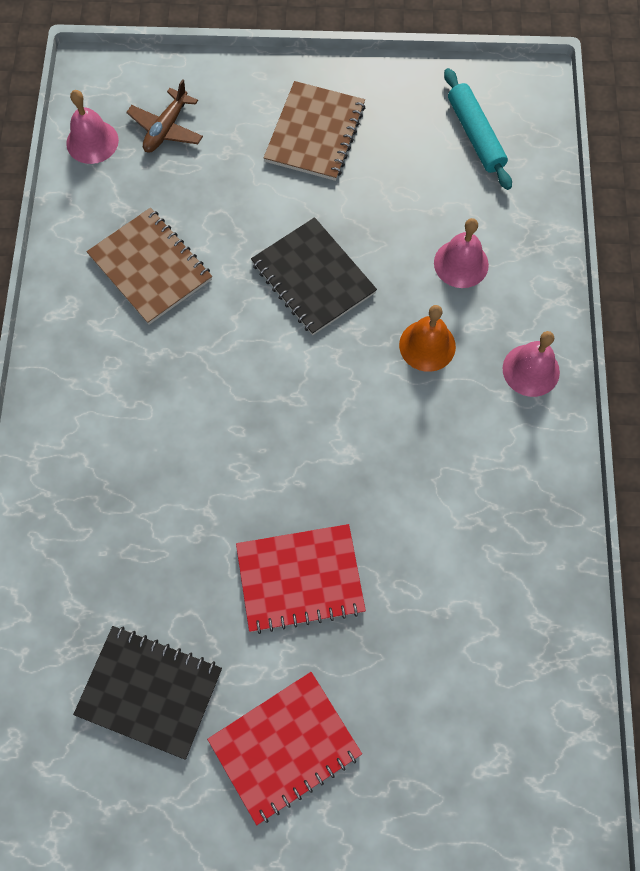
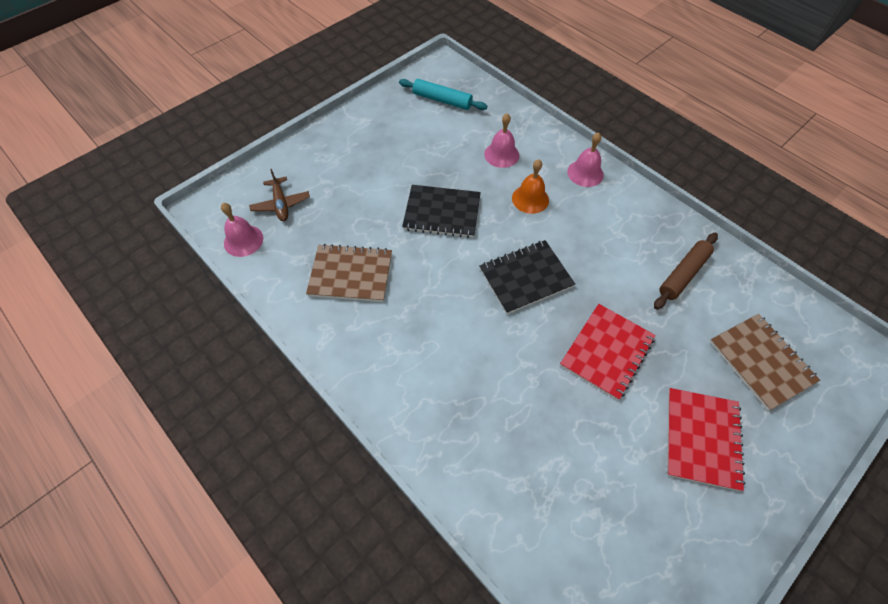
camera: 45 degrees left, 10 degrees down
(149, 691) = (609, 484): black notebook -> black notebook (525, 278)
(315, 133) = (365, 151): brown notebook -> brown notebook (761, 361)
(488, 583) = (683, 274): none -> brown rolling pin

